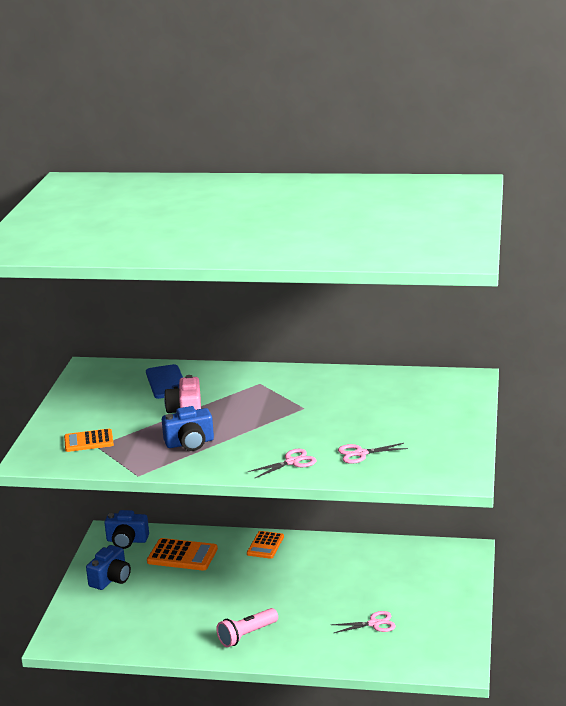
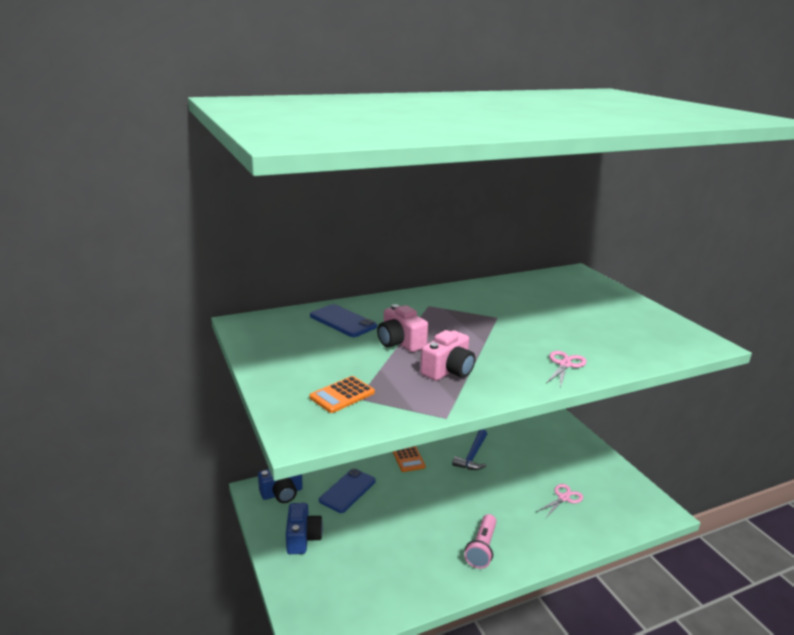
camera: 35 degrees left, 0 degrees up
(182, 555) = (347, 490): orange calculator -> blue phone
(190, 443) = (448, 371): blue camera -> pink camera
(330, 562) = (472, 456): none -> blue hammer
(360, 454) = (604, 343): pink scissors -> none

